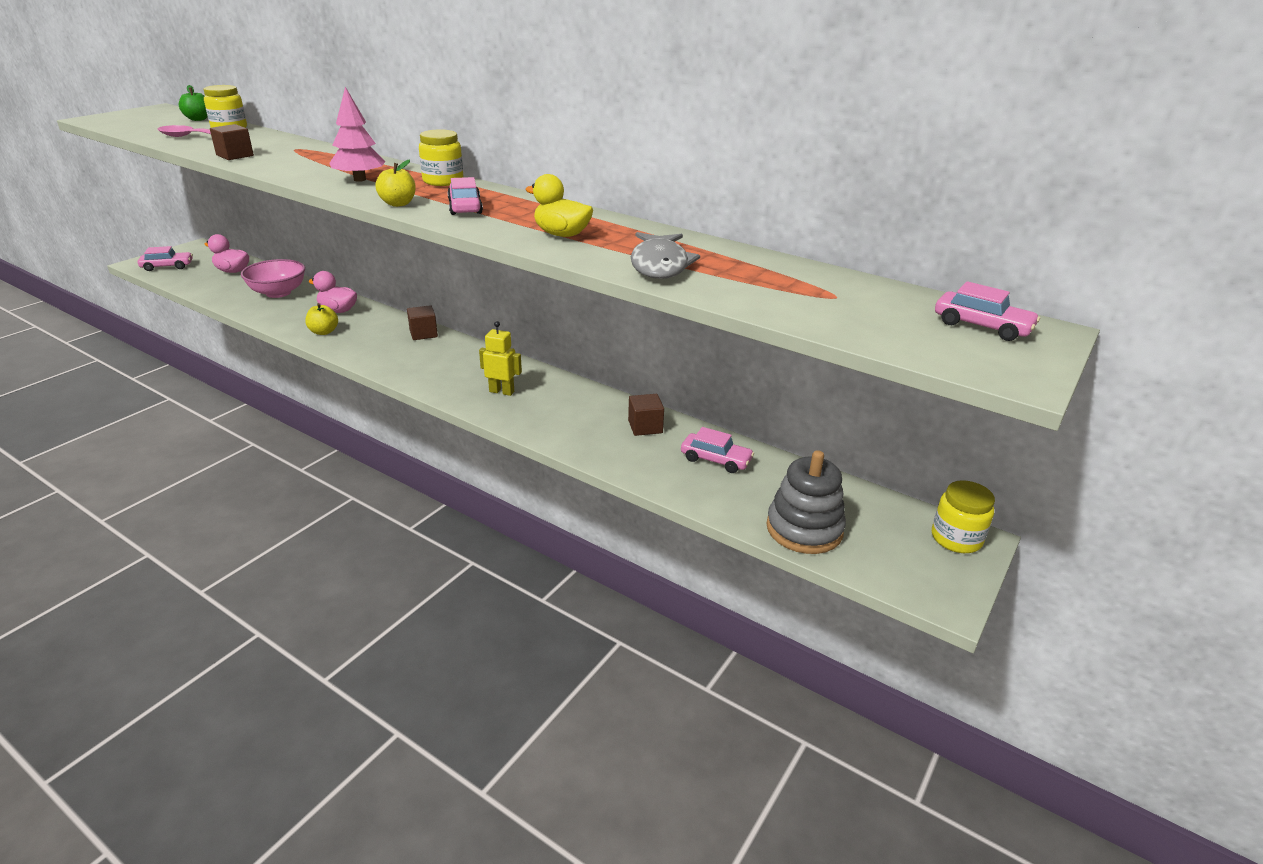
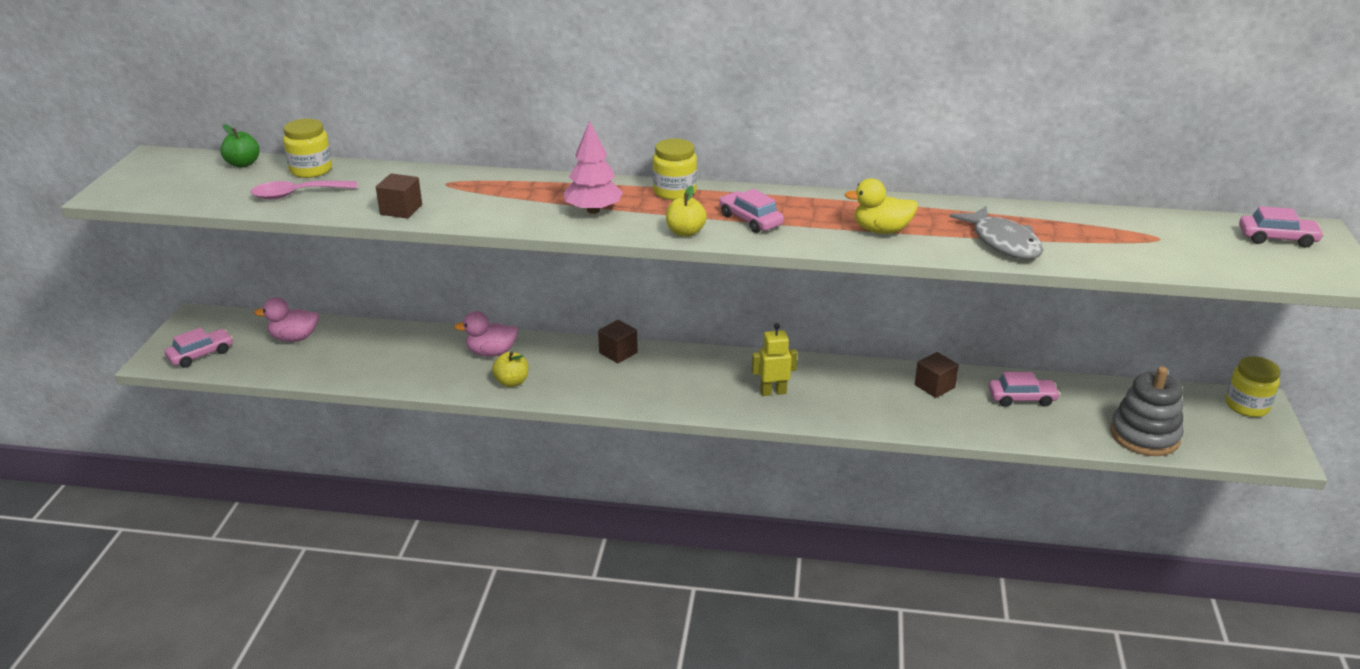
camera: 25 degrees left, 0 degrees up
(278, 293) = (392, 350): pink bowl -> none

